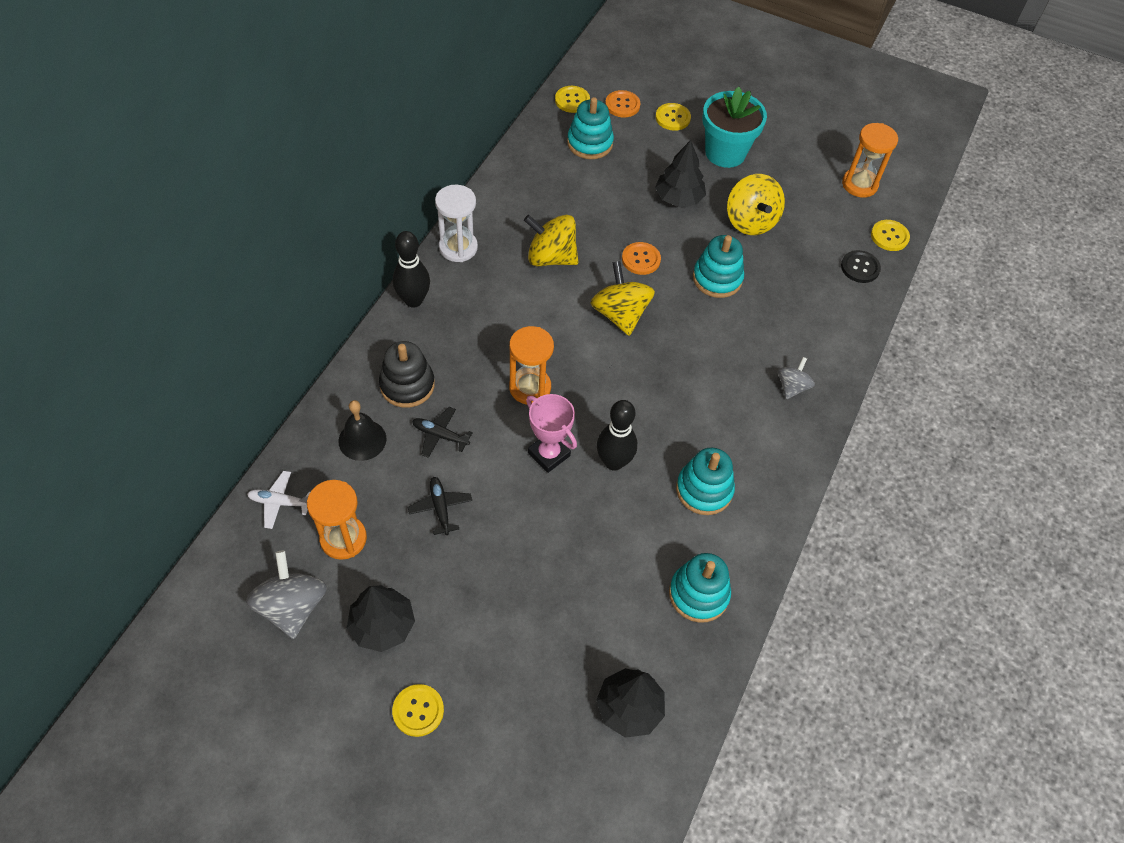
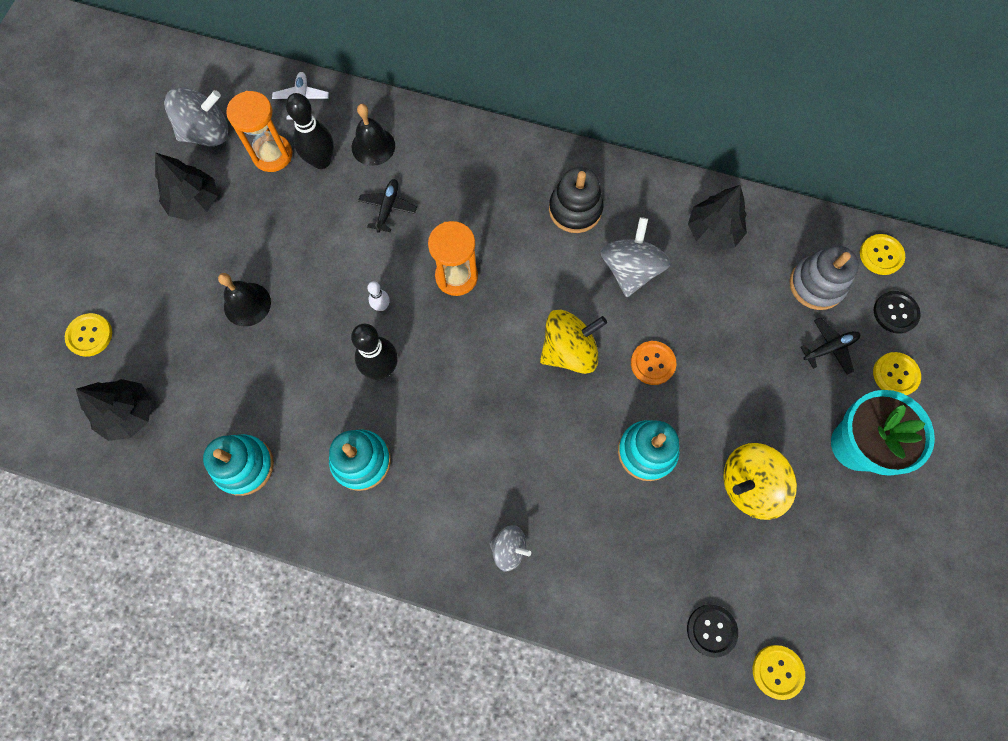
camera: 85 degrees right, 15 degrees up
(407, 385) = (439, 169): black stacking toy -> black stacking toy (575, 209)
(413, 300) = (541, 153): black bowling pin -> black bowling pin (321, 161)
(418, 711) = (122, 244): yellow button -> yellow button (89, 335)
(440, 508) = (311, 223): black plane -> black plane (829, 348)
(458, 247) = (619, 179): white hourglass -> none
(522, 578) = (247, 304): none -> black bell
(549, 454) = (381, 306): pink trophy -> white bowling pin
(551, 257) = (630, 270): yellow spinning top -> grey spinning top
(590, 143) = (816, 284): turquoise stacking toy -> grey stacking toy
(622, 105) = (895, 313): orange button -> black button
(678, 198) = (760, 395): black tree -> black tree (713, 231)
(859, 184) = (860, 628): orange hourglass -> none

